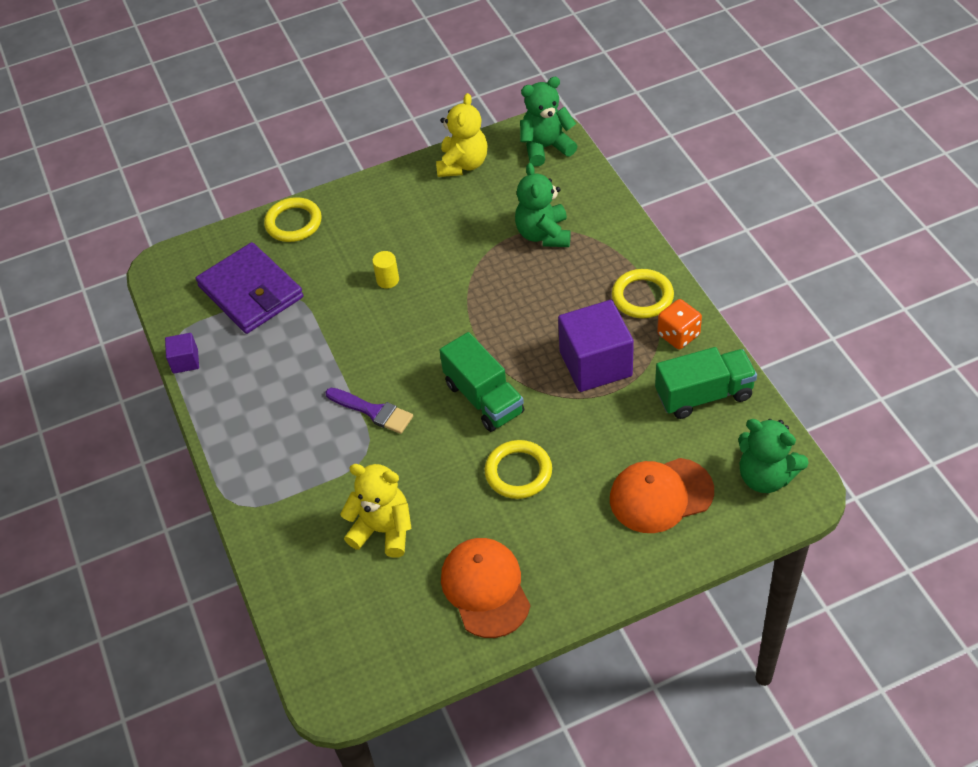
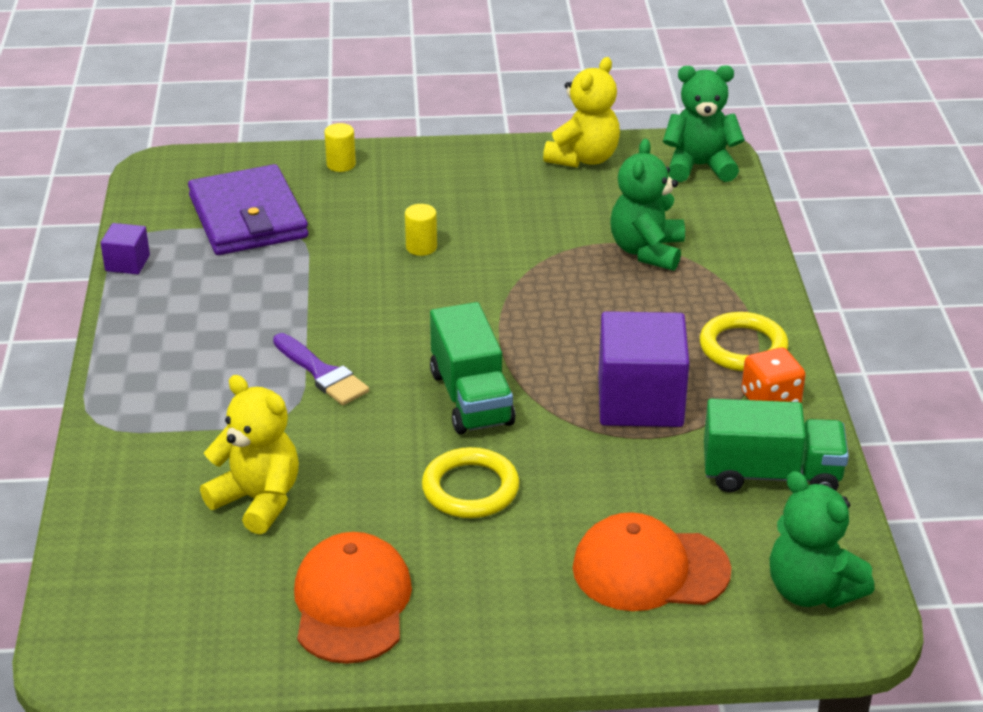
camera: 15 degrees right, 15 degrees down
(293, 223) = (341, 164): yellow ring -> yellow cylinder

